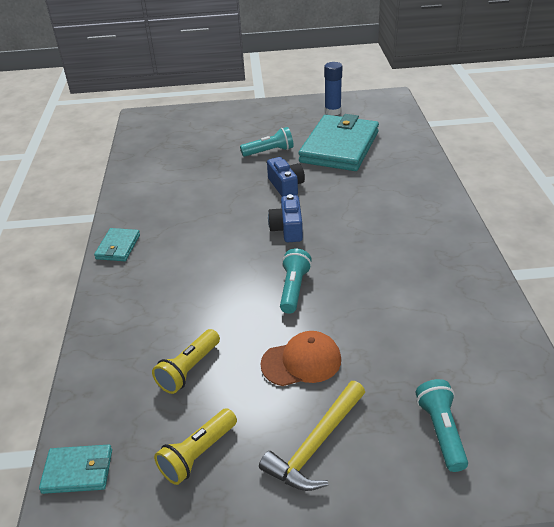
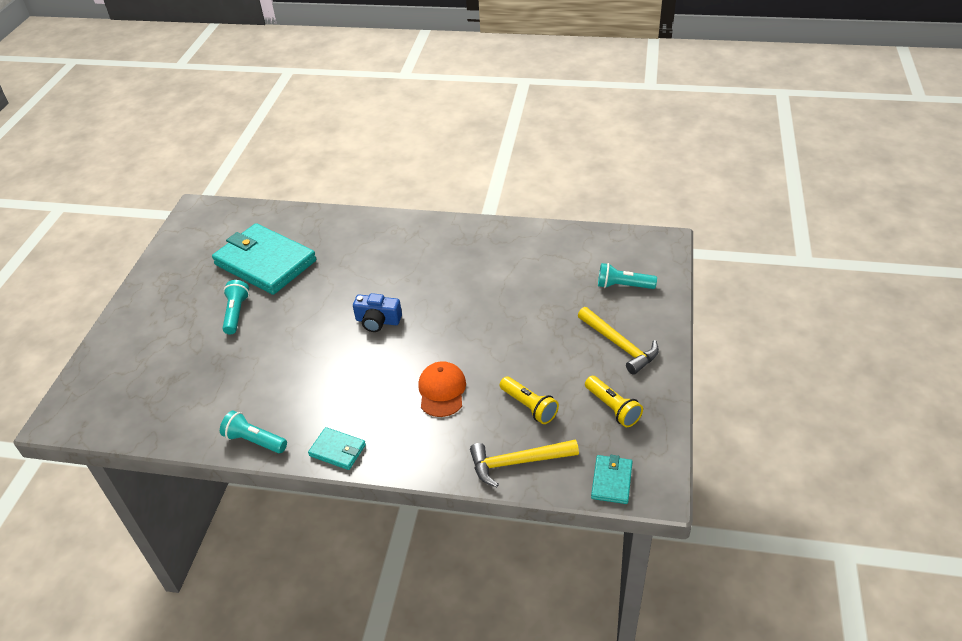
camera: 75 degrees left, 5 degrees up
(106, 375) = (517, 462): none -> yellow hammer
(286, 186) = (308, 311): blue camera -> none
(294, 289) = (461, 330): turquoise flashlight -> turquoise flashlight (254, 441)
(301, 362) = (543, 339): orange cap -> orange cap (442, 391)
(332, 111) = (192, 253): blue glue stick -> none

